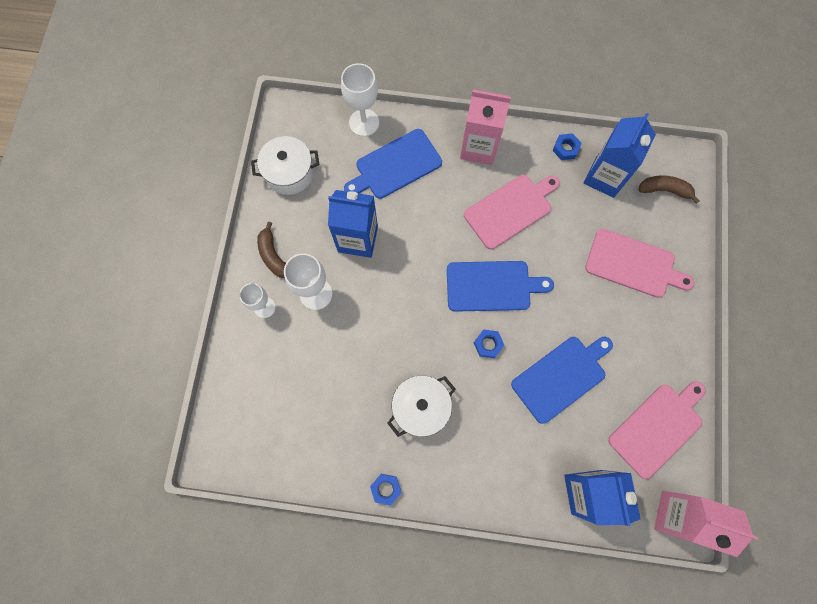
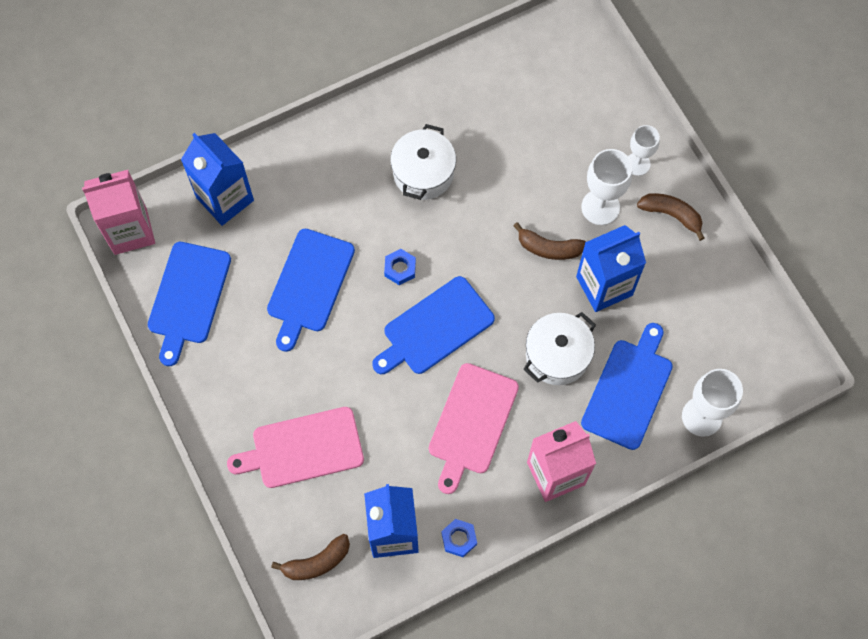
camera: 145 degrees right, 5 degrees down
(289, 173) = (730, 307): white pot -> white pot (557, 355)
(374, 289) = (549, 248): none -> brown banana
(386, 489) = (405, 90): blue nut -> none
(657, 427) = (188, 297): pink cutting board -> blue cutting board

